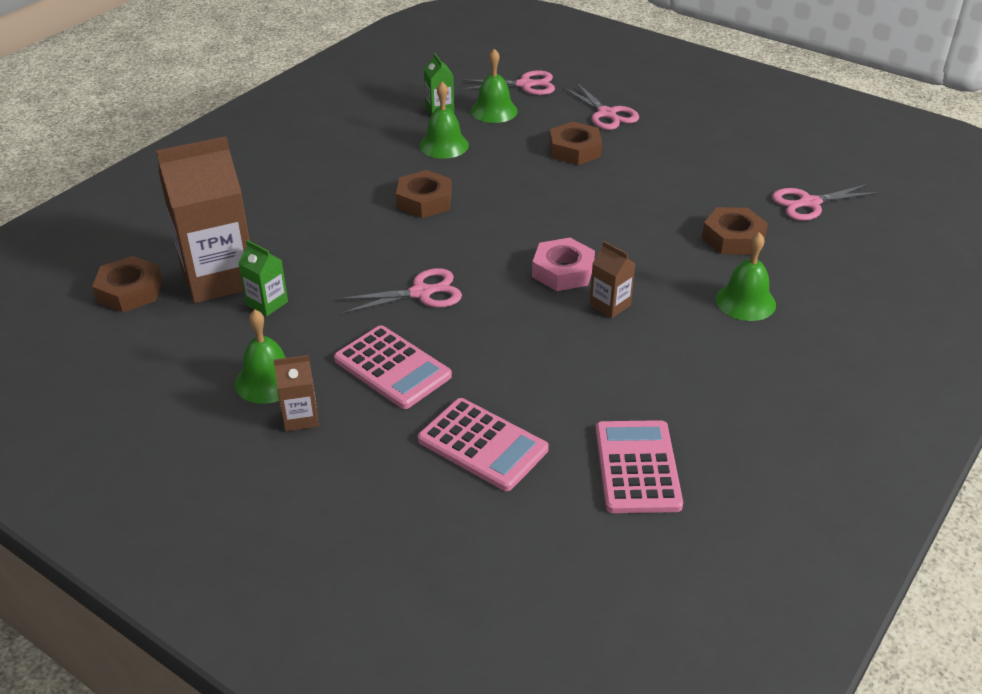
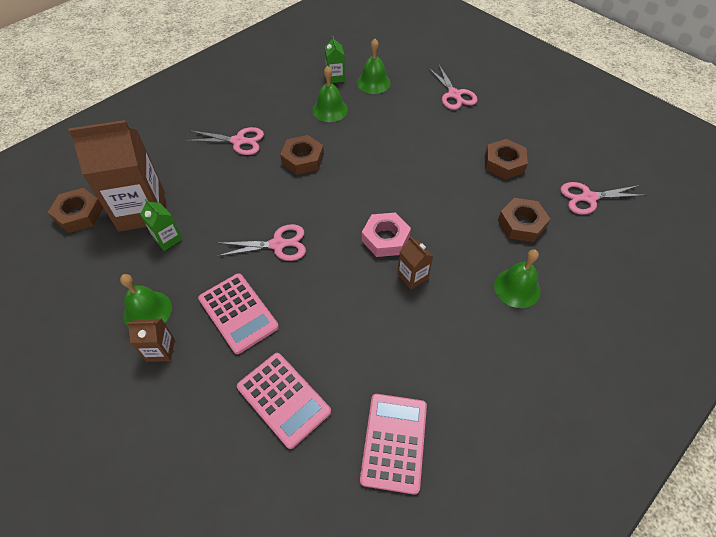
camera: 10 degrees right, 15 degrees up
(525, 85) = (401, 62): pink scissors -> pink scissors (238, 141)
(575, 150) = (422, 125): brown nut -> brown nut (504, 163)

